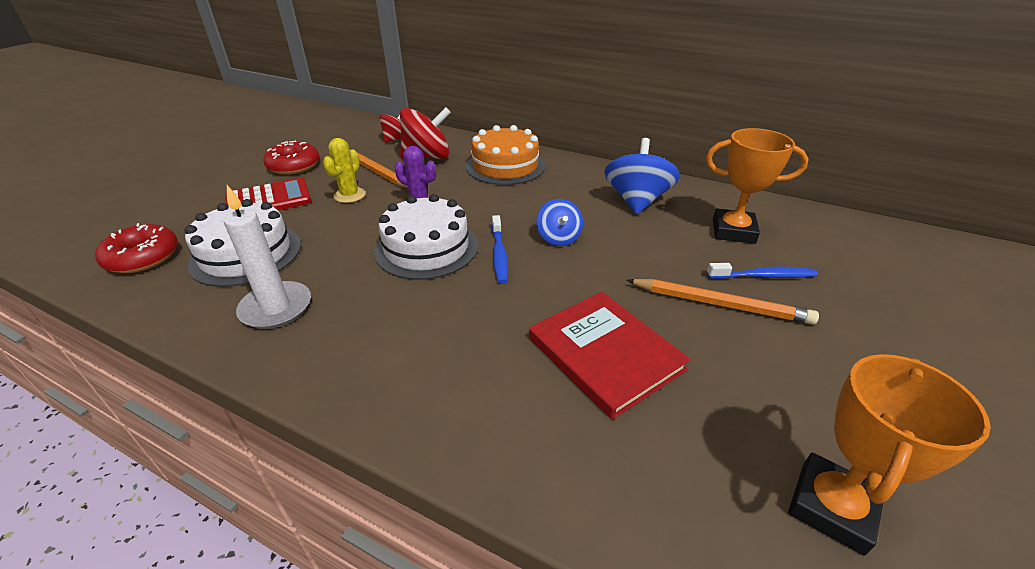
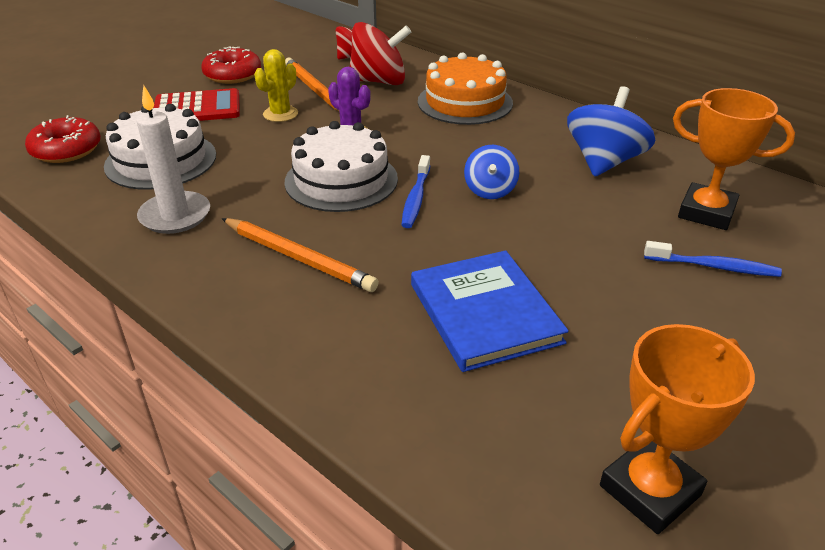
camera: 15 degrees right, 0 degrees up
(605, 354) = (484, 313): red book -> blue book
(721, 305) = (642, 288): orange pencil -> orange pencil (298, 258)

